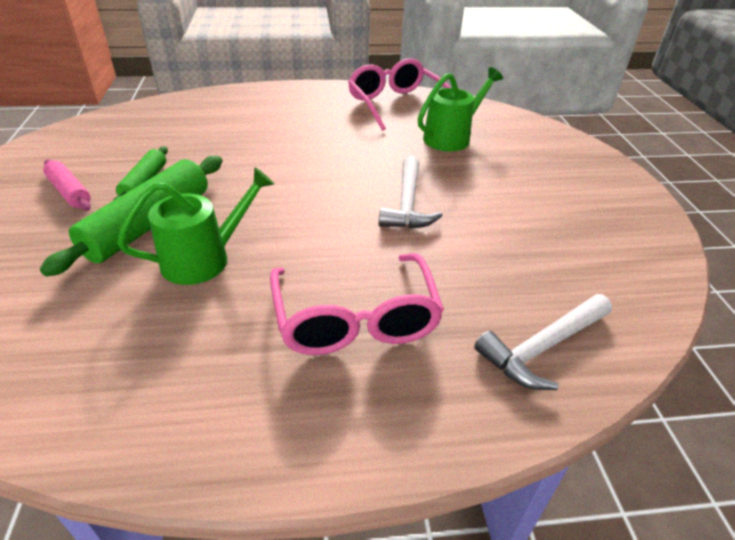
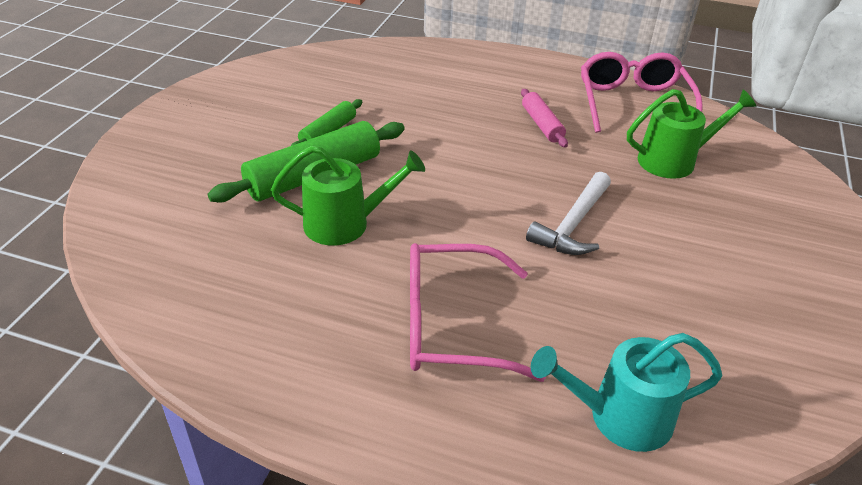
camera: 25 degrees right, 0 degrees up
(70, 192) = (262, 125): pink rolling pin -> pink rolling pin (542, 124)
(355, 319) = (450, 325): pink glasses -> pink glasses turned 75 degrees clockwise
(542, 348) = (620, 417): white hammer -> turquoise watering can

